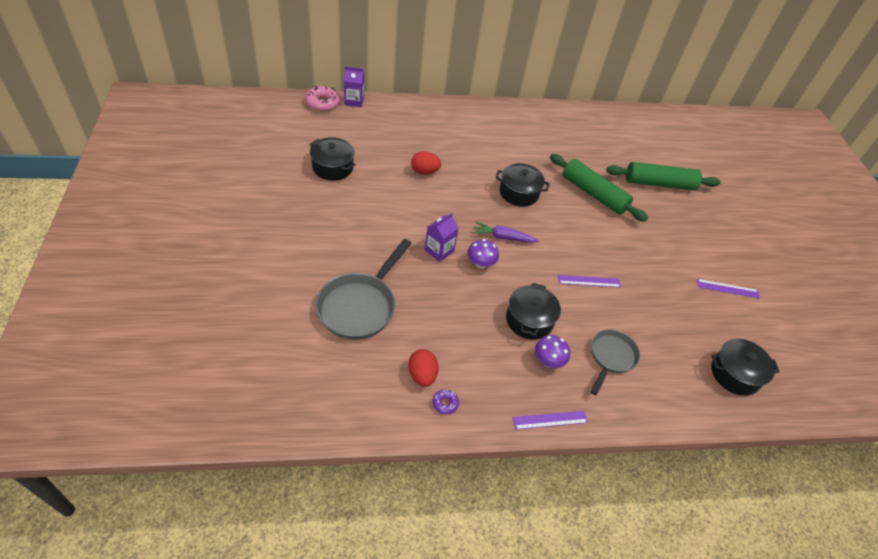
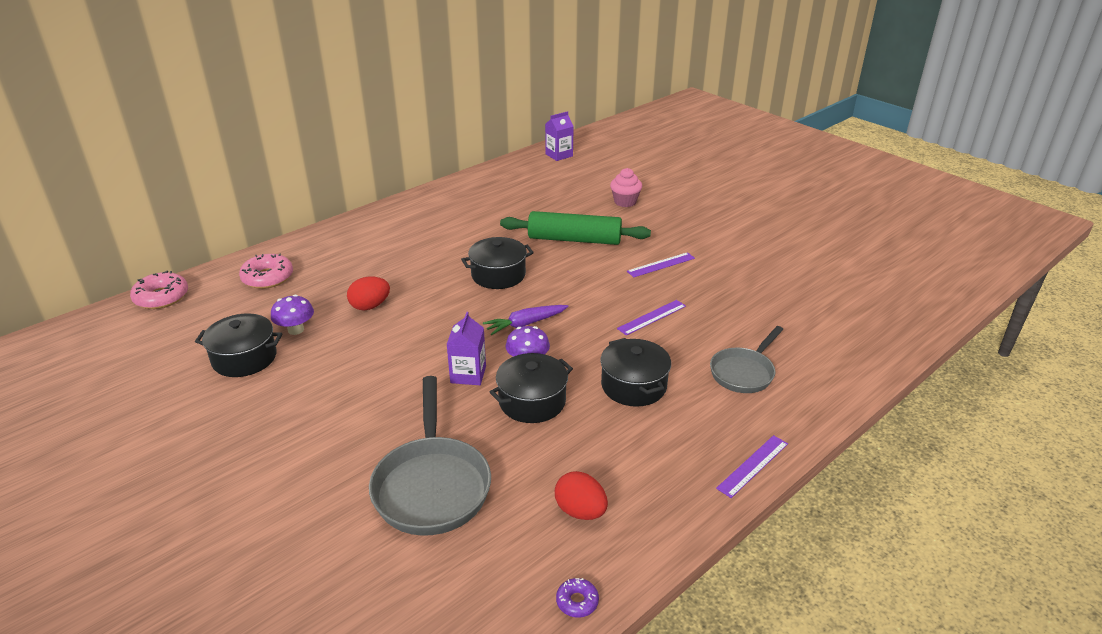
camera: 30 degrees left, 15 degrees down
(354, 101) = (204, 277): purple carton -> purple carton (559, 155)
(386, 120) = (267, 278): none -> pink donut
(445, 403) = (635, 523): purple donut -> purple donut (577, 601)
(548, 361) = (692, 412): purple mushroom -> purple mushroom (296, 330)
(610, 357) = (744, 372): grey pan -> grey pan turned 135 degrees counterclockwise
(659, 184) = (625, 202): green rolling pin -> pink cupcake
(727, 289) = (774, 257): purple ruler -> purple ruler (661, 265)
(735, 374) = (855, 322): black pot -> black pot (532, 401)

